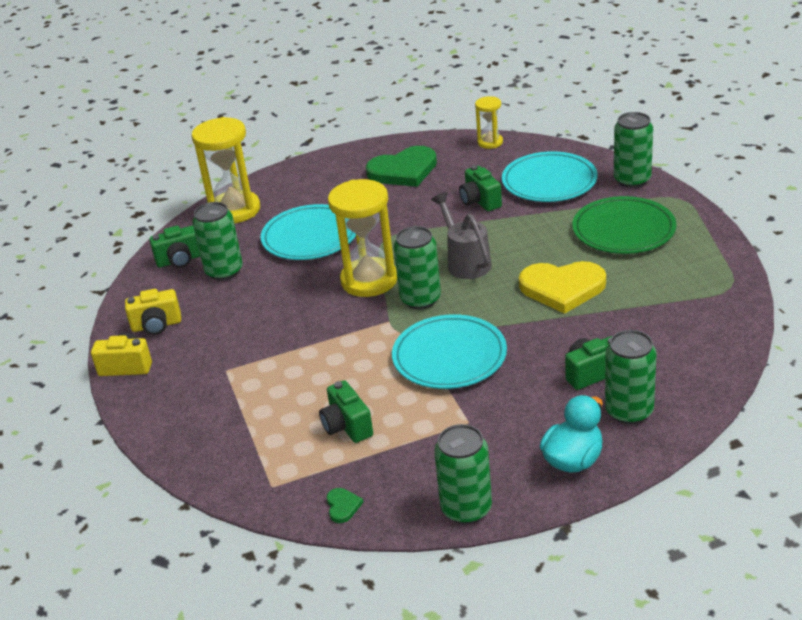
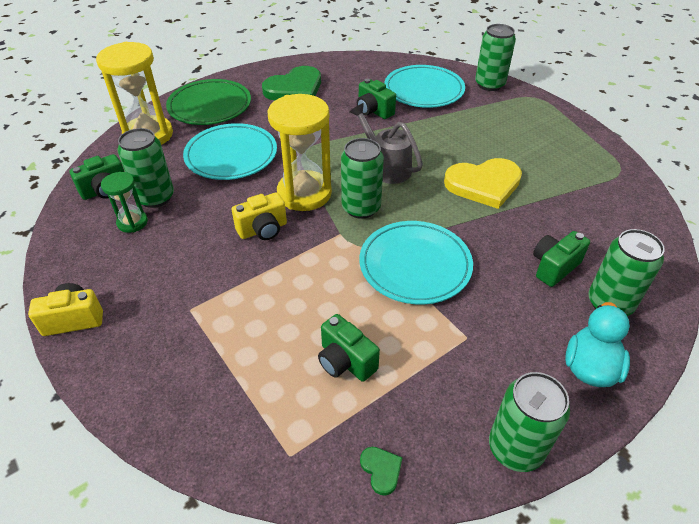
camera: 20 degrees left, 10 degrees up
(156, 325) = (97, 265): yellow camera -> yellow camera (263, 230)
(197, 292) = (132, 222): none -> green hourglass
(490, 142) = (359, 61): yellow hourglass -> none
(623, 230) = (506, 127): green plate -> green plate (210, 106)

